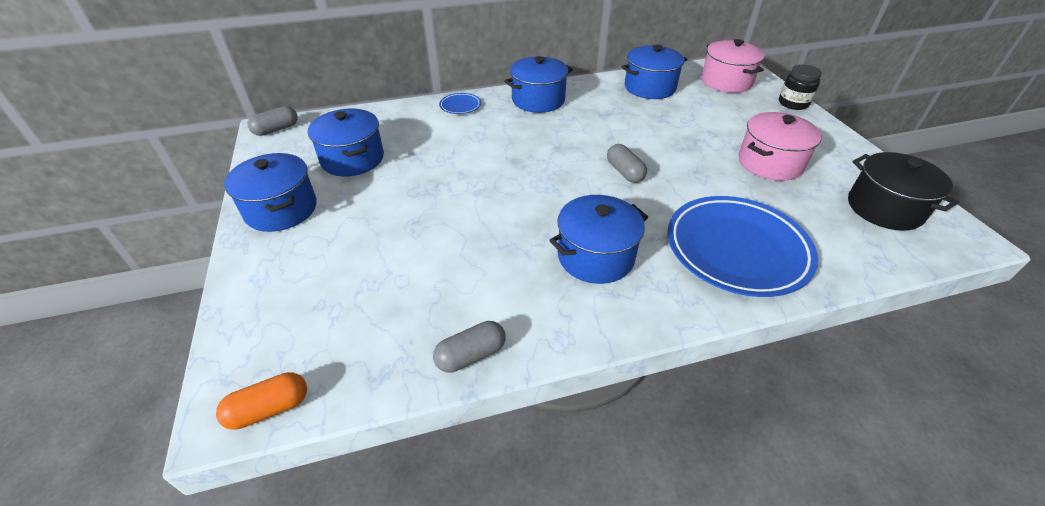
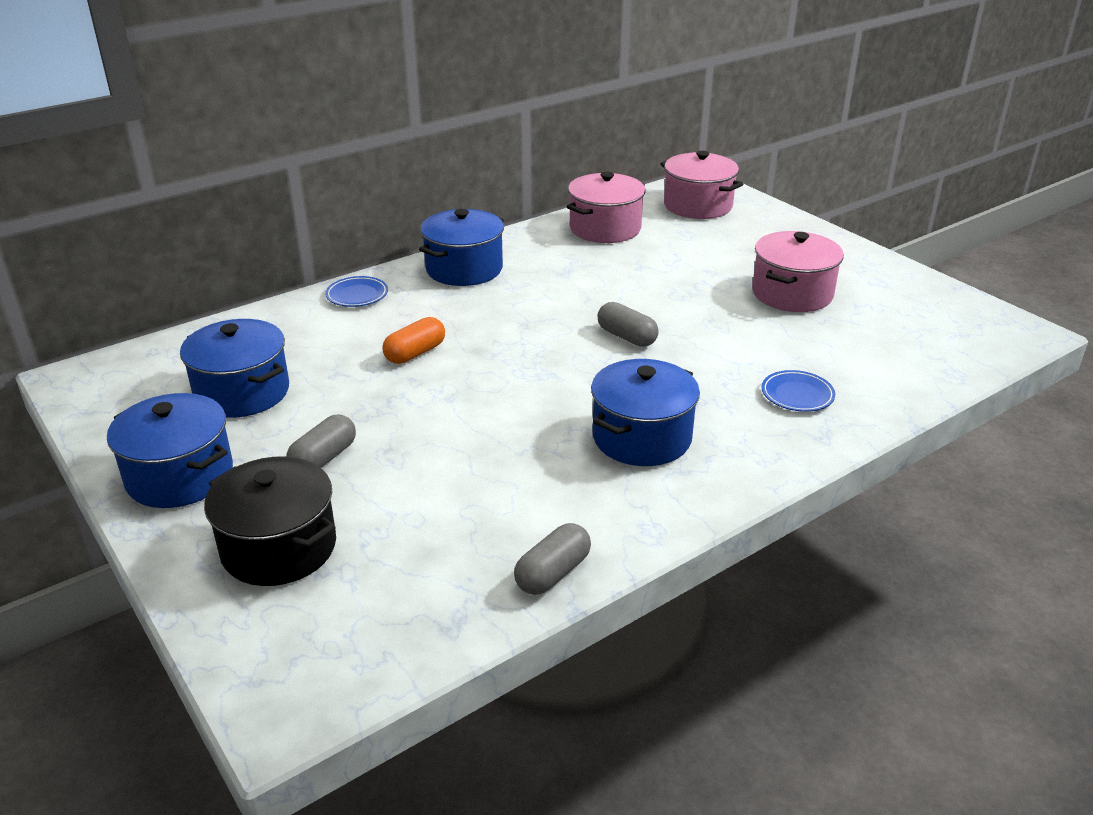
camera: 20 degrees left, 10 degrees down
(269, 409) = (336, 692): orange capsule -> orange capsule (415, 353)
(276, 129) = (89, 376): grey capsule -> grey capsule (323, 458)
(650, 87) = (605, 228): blue pot -> pink pot
(736, 249) = (797, 395): blue plate -> blue plate, size x0.42
(793, 103) = (789, 220): black jar -> none
(884, 208) = (933, 319): black pot -> black pot (279, 548)

